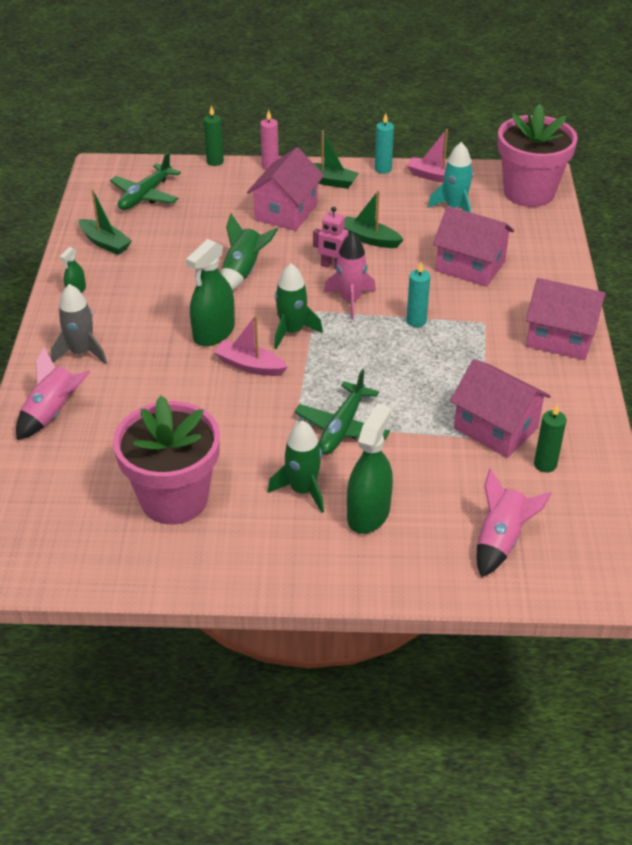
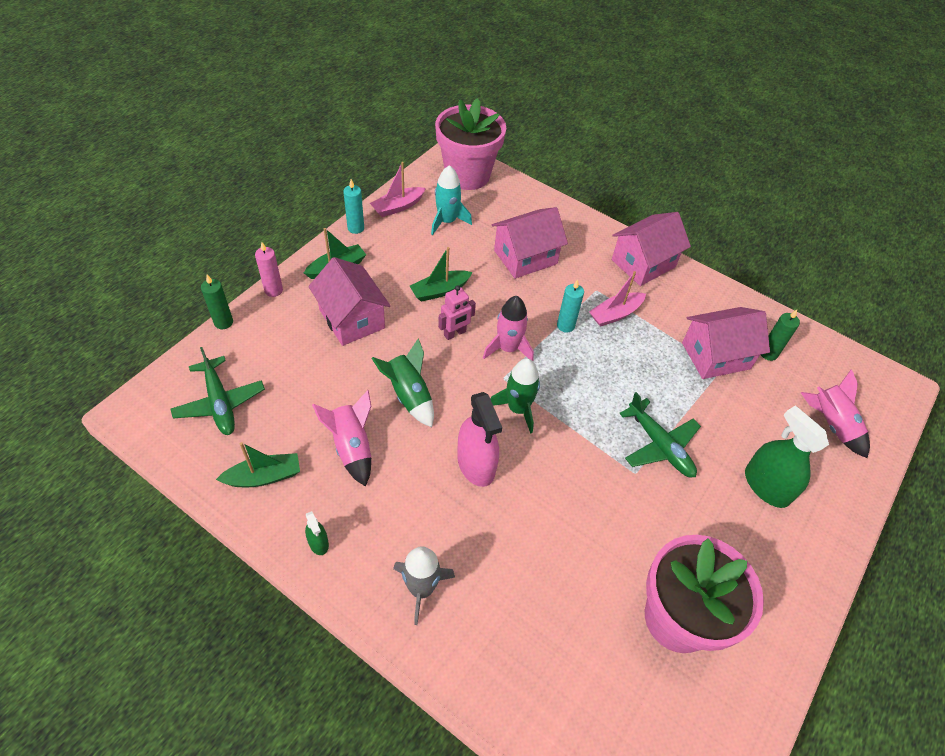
camera: 60 degrees left, 10 degrees up
(53, 413) = (496, 664): pink rocket -> pink rocket (352, 447)
(214, 332) = (476, 464): green spray bottle -> pink spray bottle
(250, 365) = (540, 463): pink boat -> pink boat (615, 314)
(303, 490) = (717, 514): green rocket -> none

